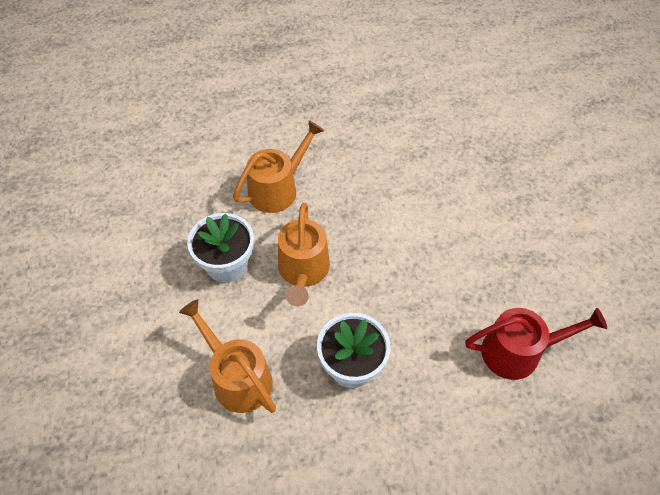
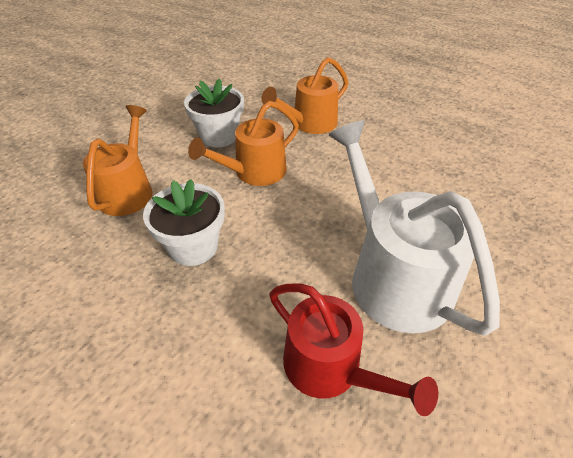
camera: 50 degrees right, 10 degrees down
(278, 189) = (310, 123): orange watering can -> orange watering can turned 135 degrees clockwise
(480, 265) = (393, 275): none -> white watering can

